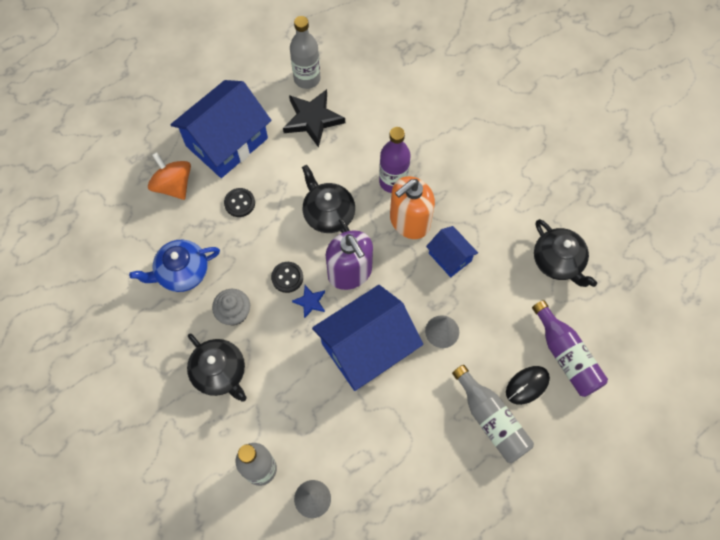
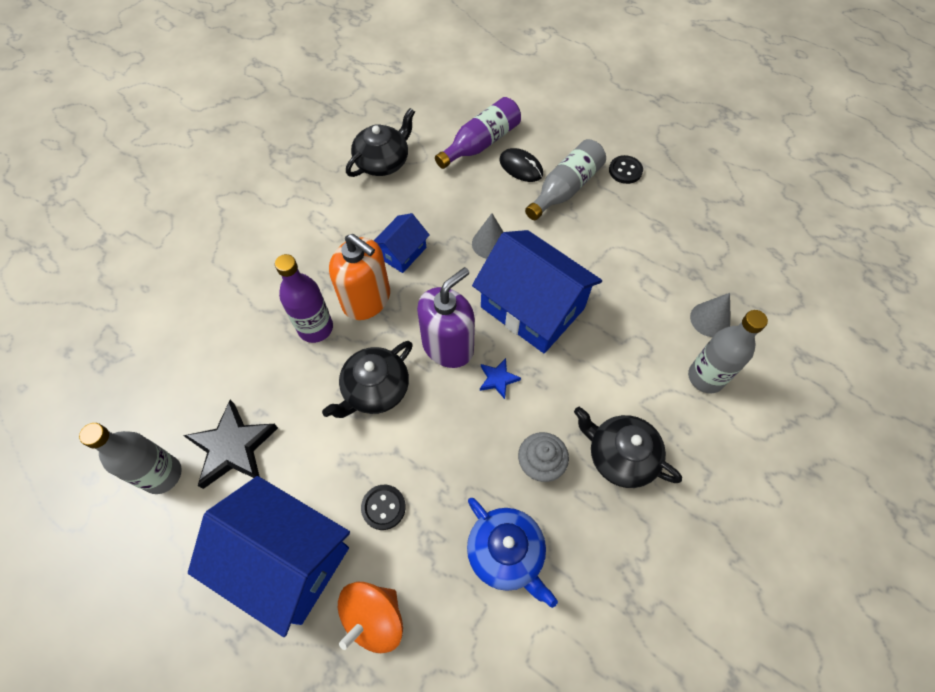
camera: 105 degrees left, 5 degrees down
(220, 372) = (620, 456): black teapot -> black teapot turned 90 degrees counterclockwise
(287, 277) = (474, 414): black button -> black button (625, 170)

